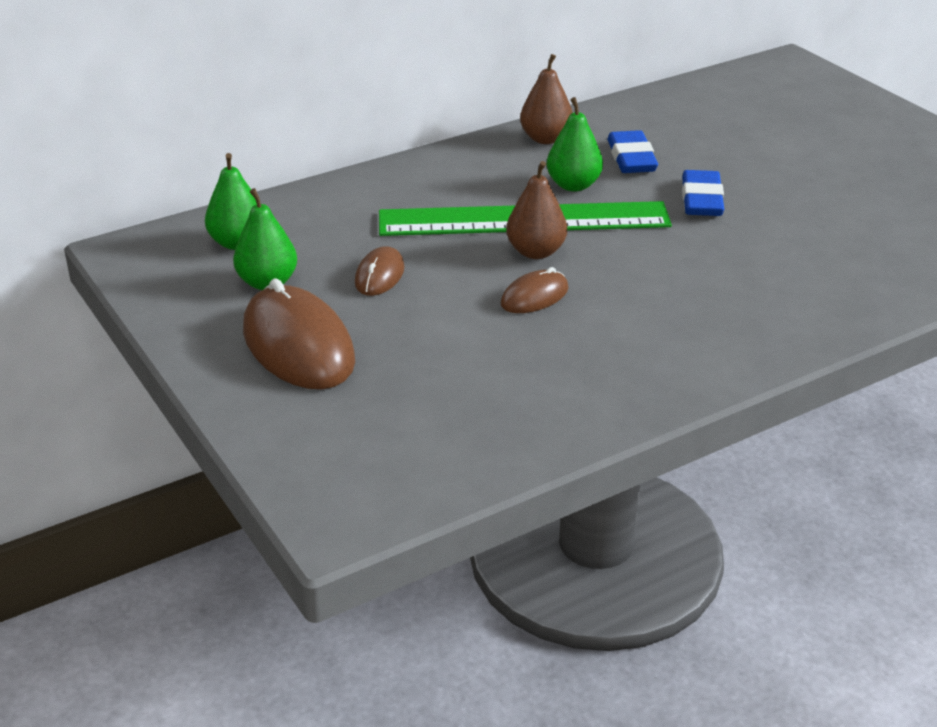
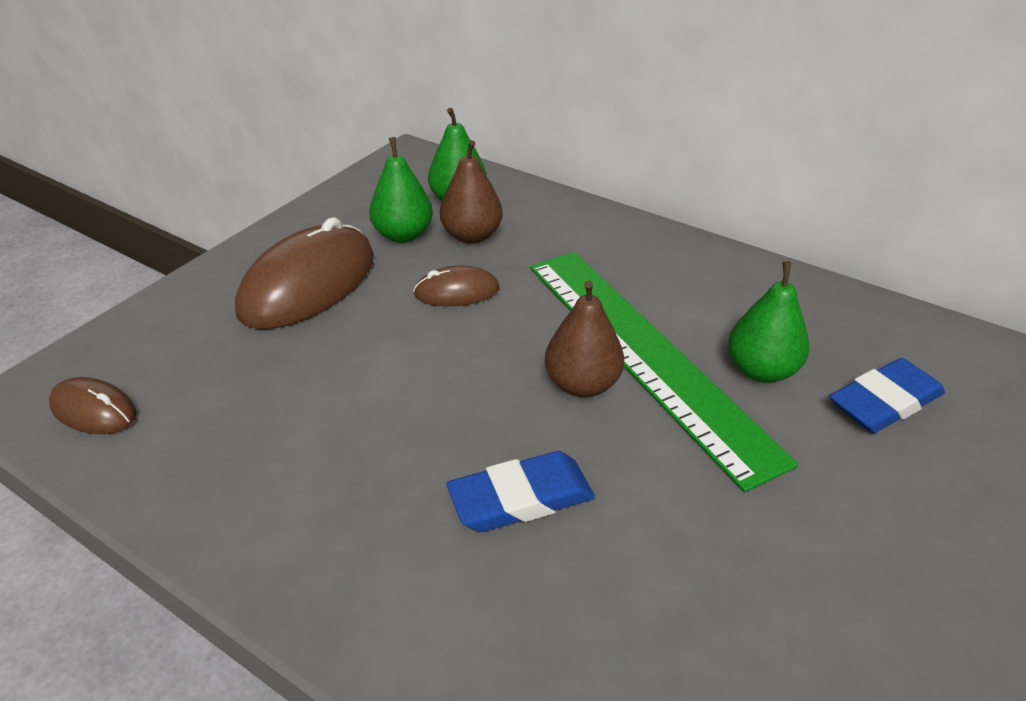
camera: 65 degrees right, 5 degrees up
(534, 296) = (485, 412): brown mouse -> brown mouse (94, 410)
(546, 139) = (846, 316): brown pear -> brown pear (471, 236)
(702, 199) = (850, 506): blue eraser -> blue eraser (521, 498)

